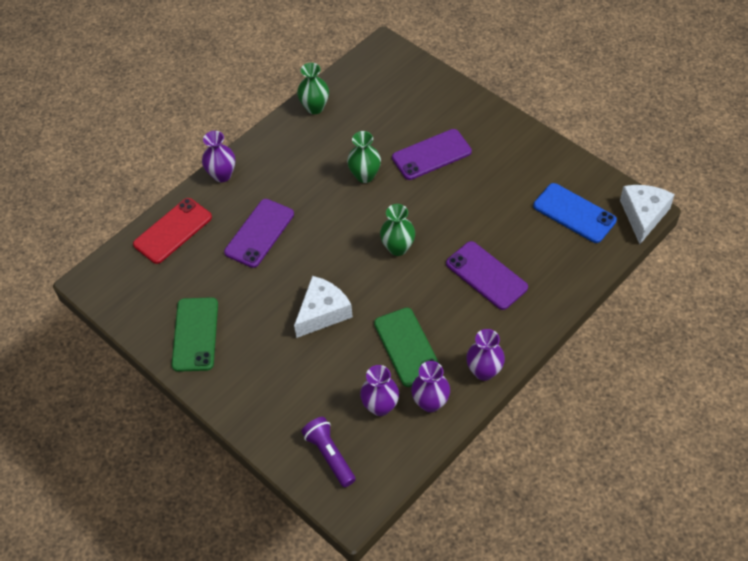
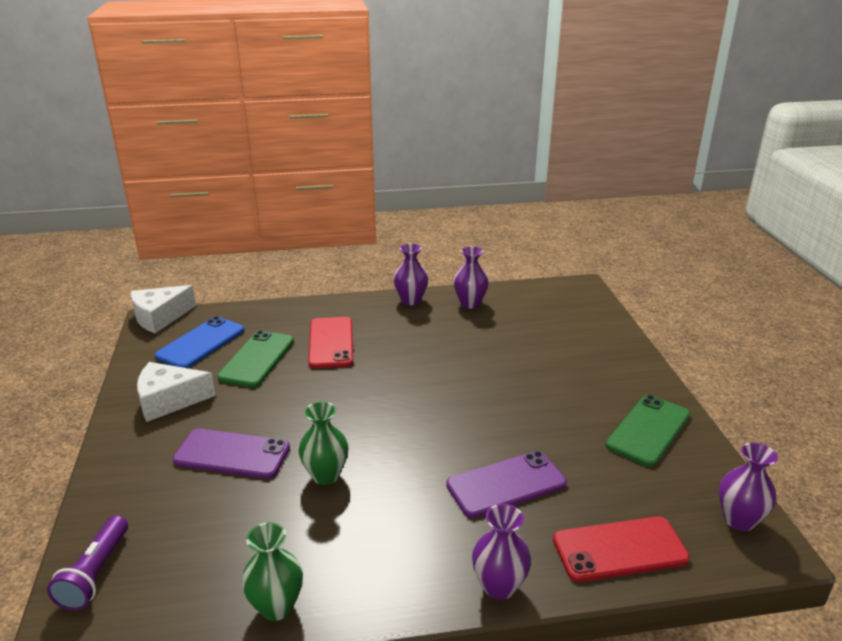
camera: 145 degrees left, 25 degrees down
(323, 312) = (501, 386): white cheese -> white cheese (169, 400)
(330, 455) = (575, 311): purple flashlight -> purple flashlight (95, 573)
(380, 406) = (510, 316): purple vase -> purple vase (739, 520)
(398, 248) = (376, 396): green vase -> none
(407, 347) = (451, 334): green phone -> green phone (257, 359)
(486, 275) = (331, 342): purple phone -> red phone
(574, 213) = (201, 343): blue phone -> blue phone turned 45 degrees clockwise

